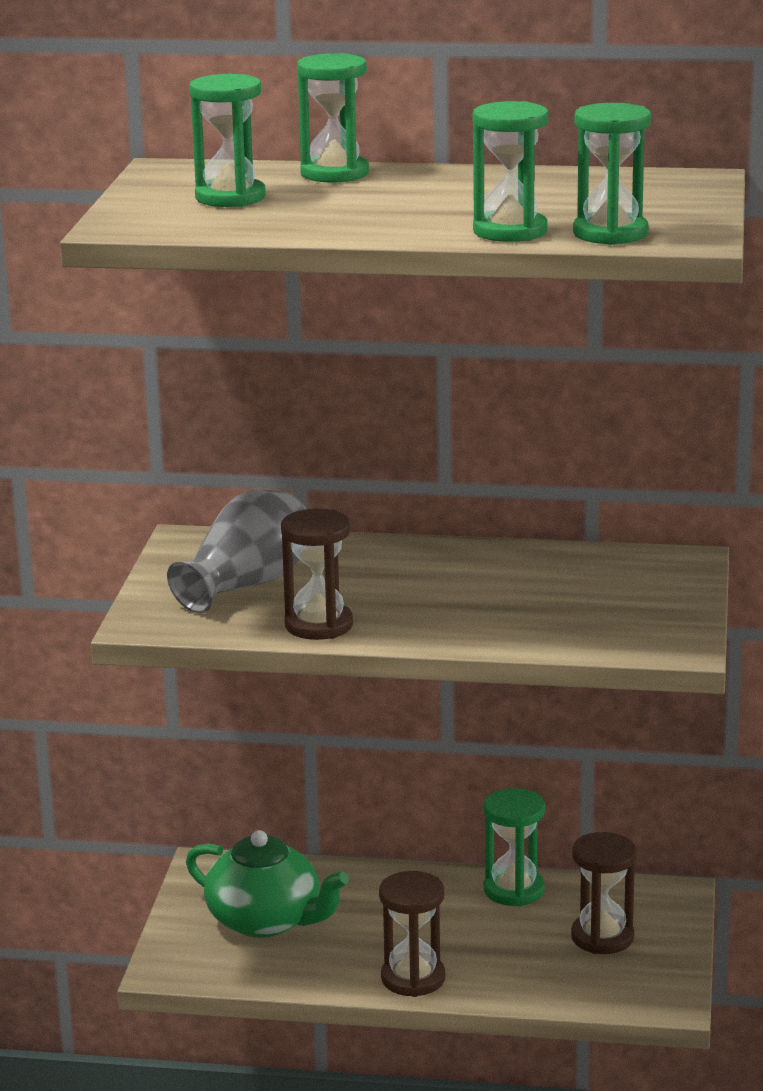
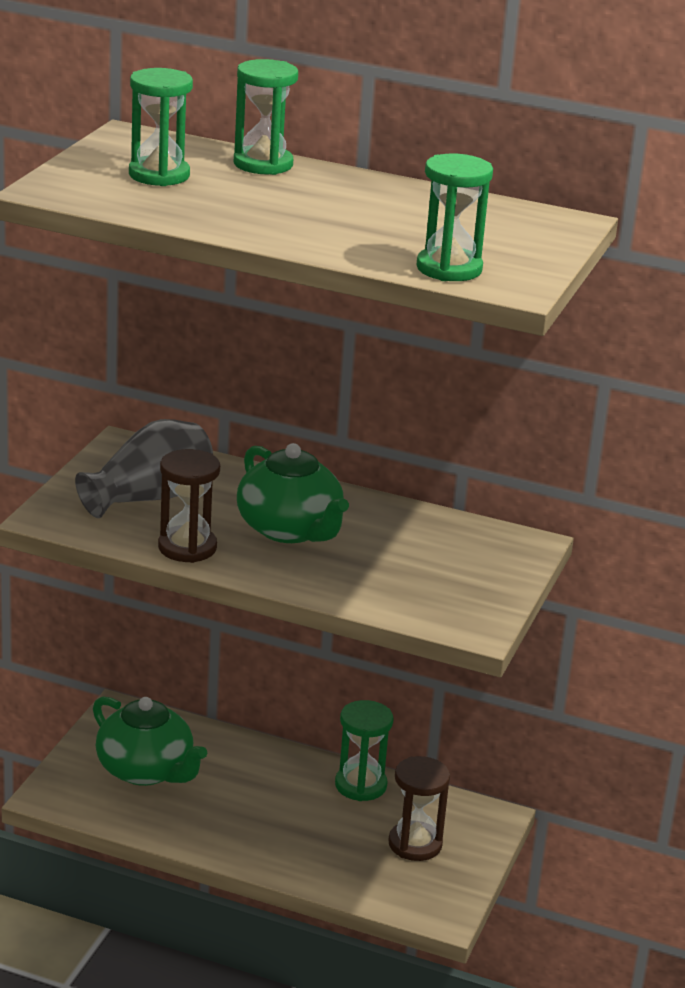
camera: 10 degrees right, 5 degrees up
(413, 978) = (242, 848): brown hourglass -> none
(421, 589) = (290, 530): none -> green teapot
(510, 231) = (365, 251): green hourglass -> none

